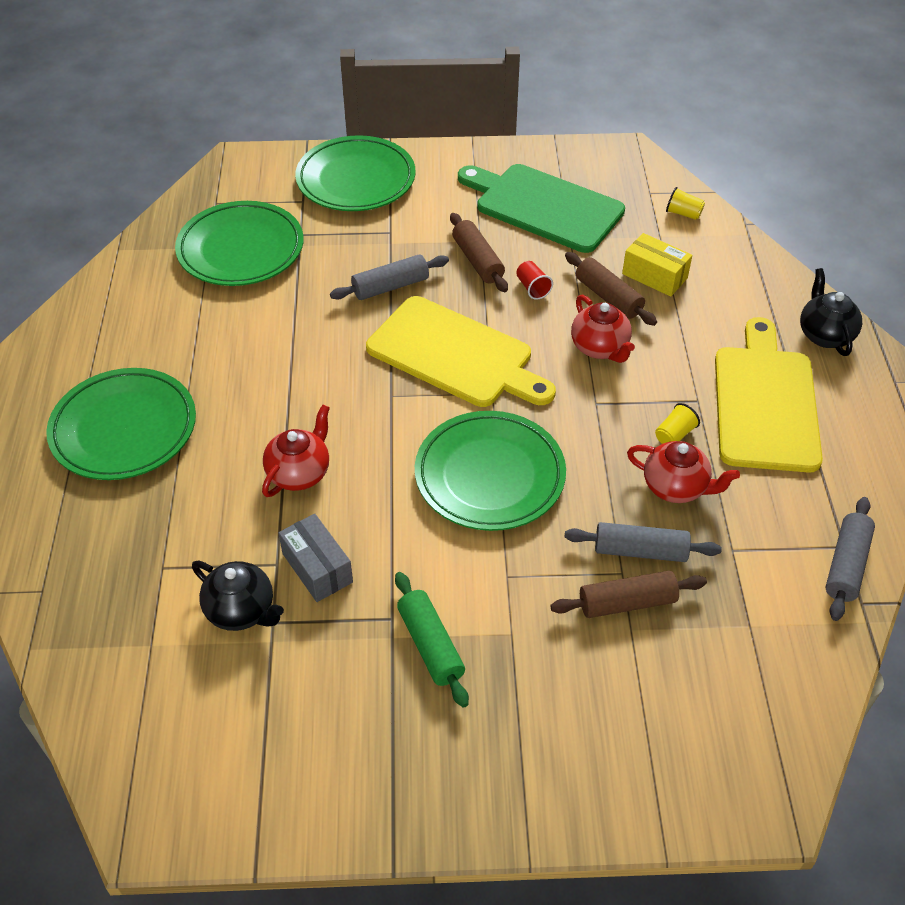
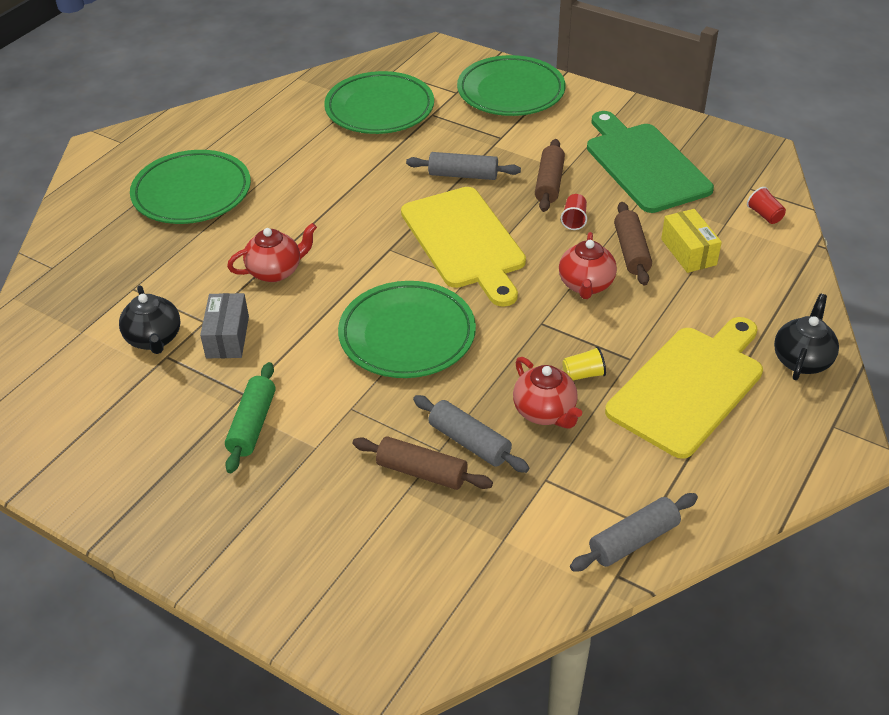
camera: 35 degrees right, 5 degrees down
(683, 213) = (764, 215): yellow cup -> red cup

